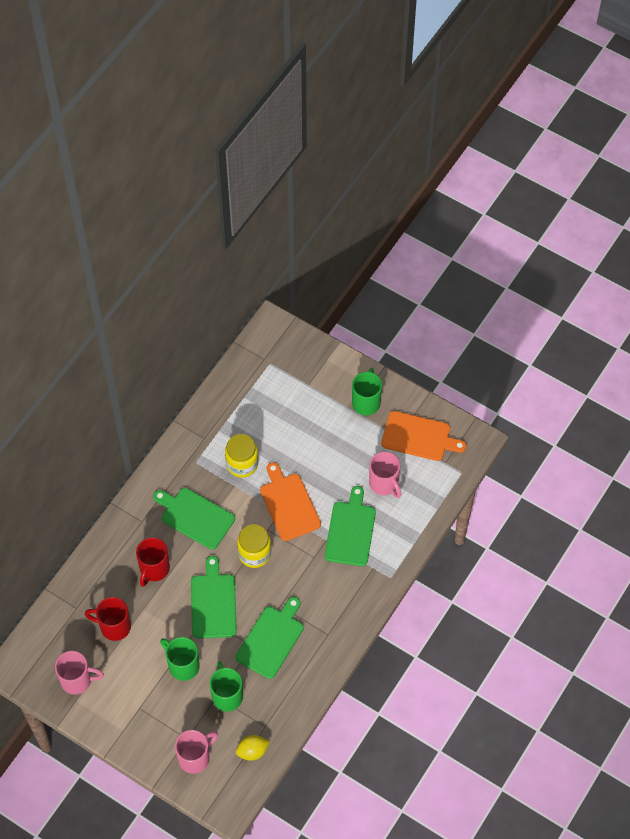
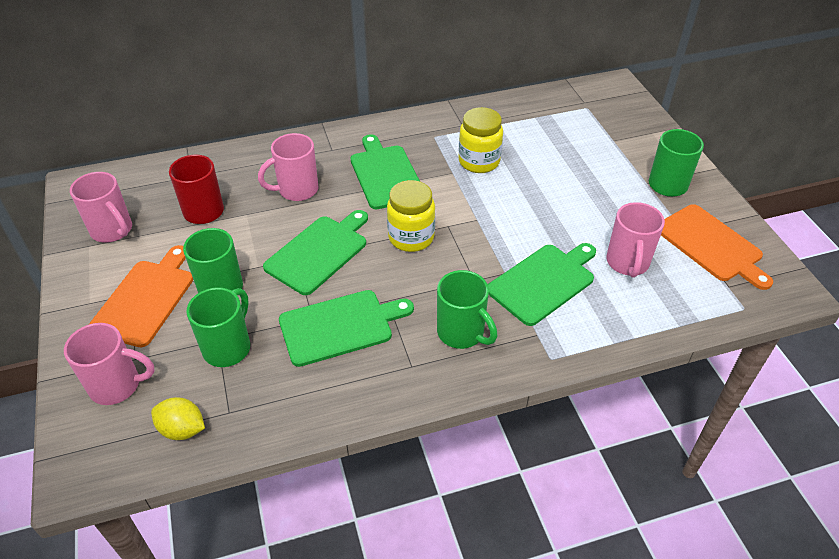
camera: 40 degrees right, 15 degrees down
(154, 569) = (296, 190): red mug -> pink mug
(289, 504) = (494, 219): orange cutting board -> orange cutting board (145, 299)
(336, 596) = (462, 333): none -> green mug

